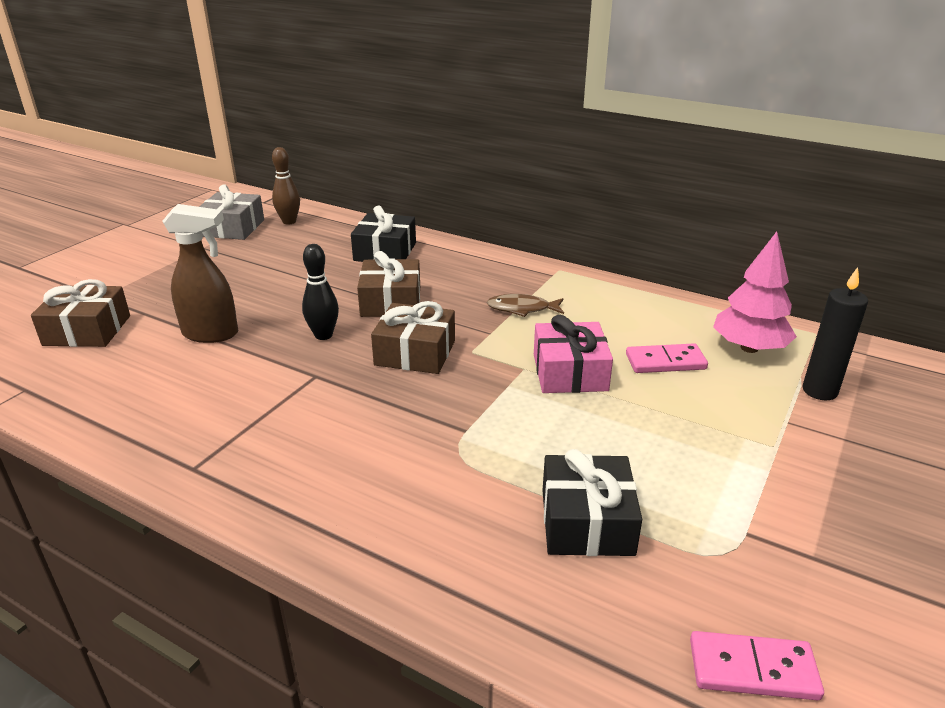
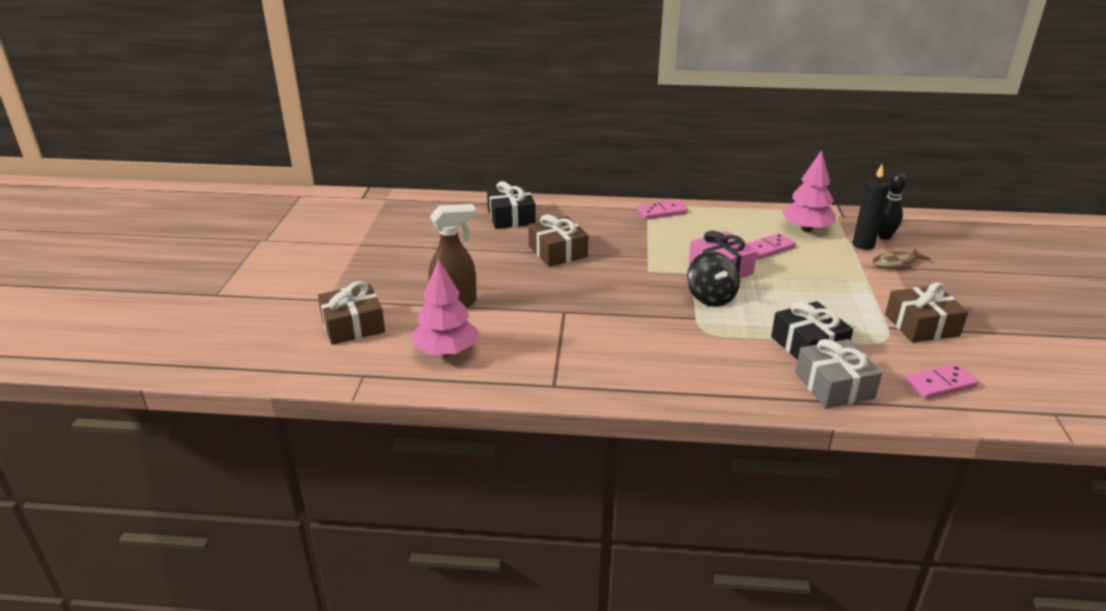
camera: 25 degrees left, 0 degrees up
(135, 387) = (446, 351): none -> pink tree
(232, 228) = (365, 224): grey gift -> grey gift (834, 385)
(289, 221) = (406, 209): brown bowling pin -> none
(323, 335) = (538, 285): black bowling pin -> black bowling pin (884, 236)
(415, 353) = (613, 281): brown gift -> brown gift (921, 325)
(516, 408) = (711, 297): none -> black spinning top
(522, 309) = (651, 236): brown fish -> brown fish (896, 263)
(568, 282) = (662, 212): none -> pink domino

